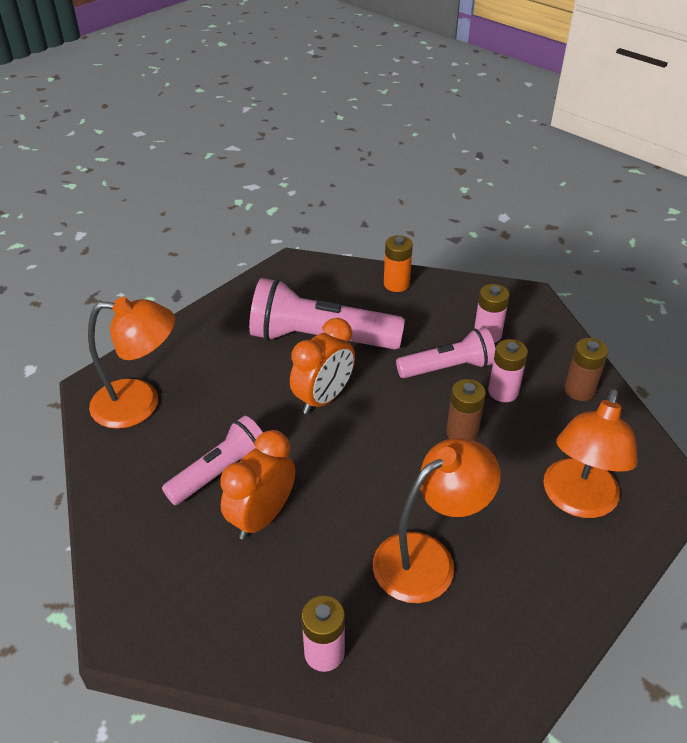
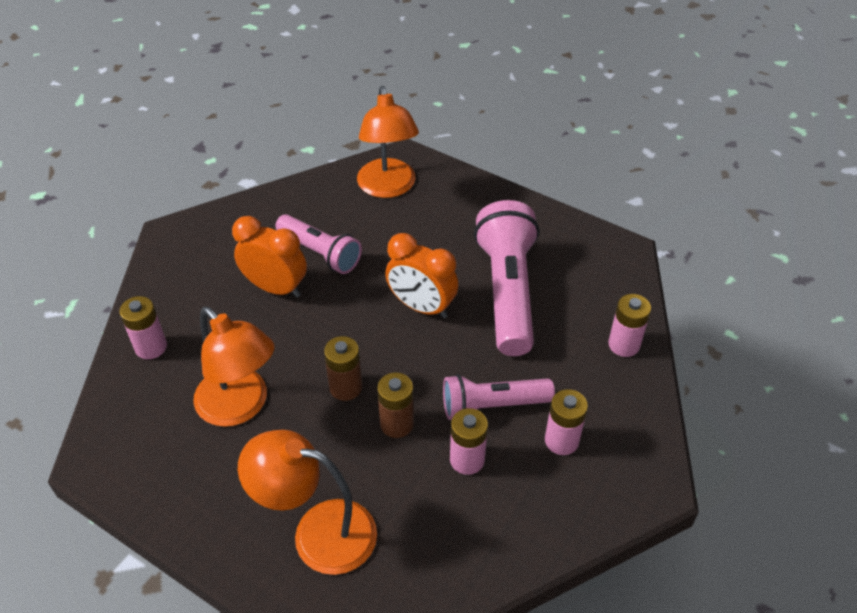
camera: 80 degrees right, 5 degrees up
(396, 284) = (624, 345): orange battery -> pink battery
(448, 368) = (492, 405): pink flashlight -> pink flashlight turned 105 degrees clockwise
(579, 390) = (488, 540): brown battery -> brown battery (346, 387)

